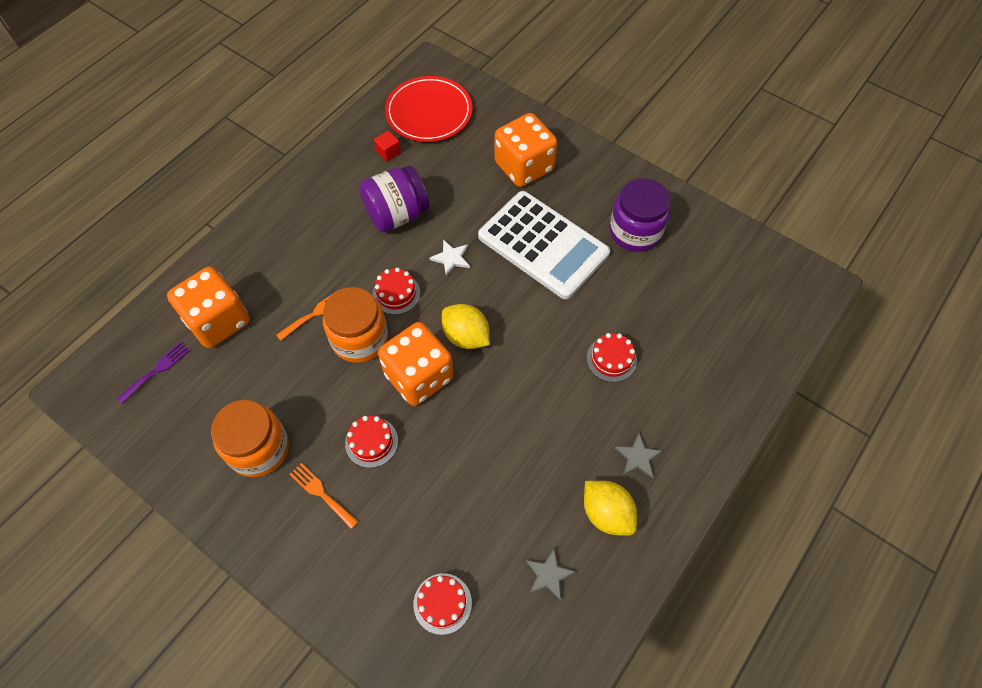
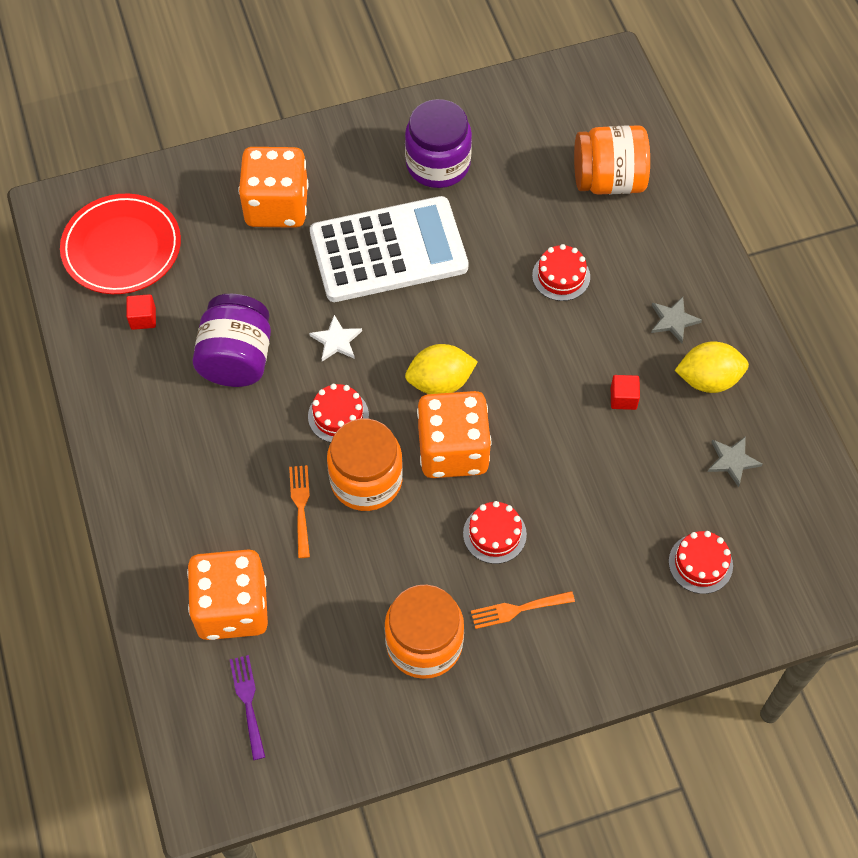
camera: 55 degrees left, 0 degrees up
(543, 462) = (623, 398): none -> red cube
(719, 341) = (608, 180): none -> orange jar

